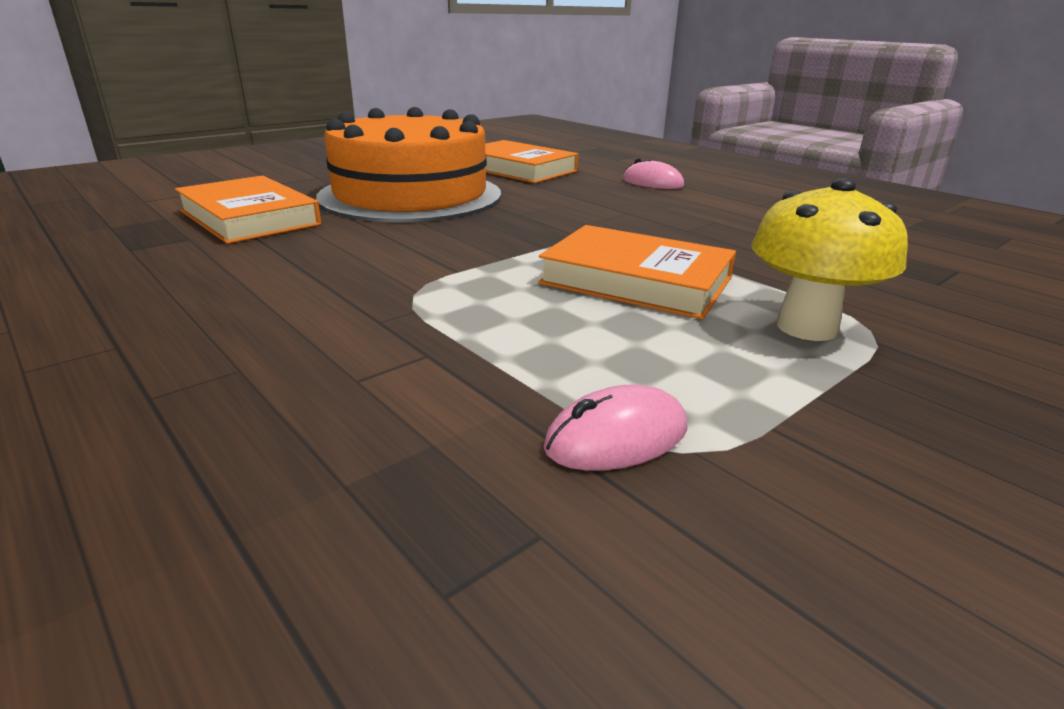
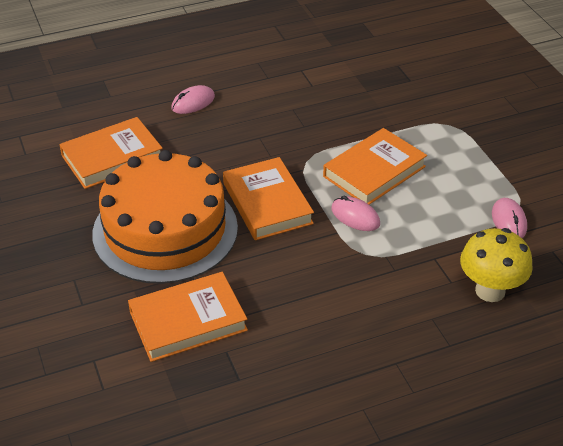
camera: 70 degrees left, 15 degrees up
(494, 228) = (267, 203): none -> orange book
(505, 279) = (355, 216): none -> pink mouse
(806, 327) = (442, 140): yellow mushroom -> yellow mushroom (490, 291)

